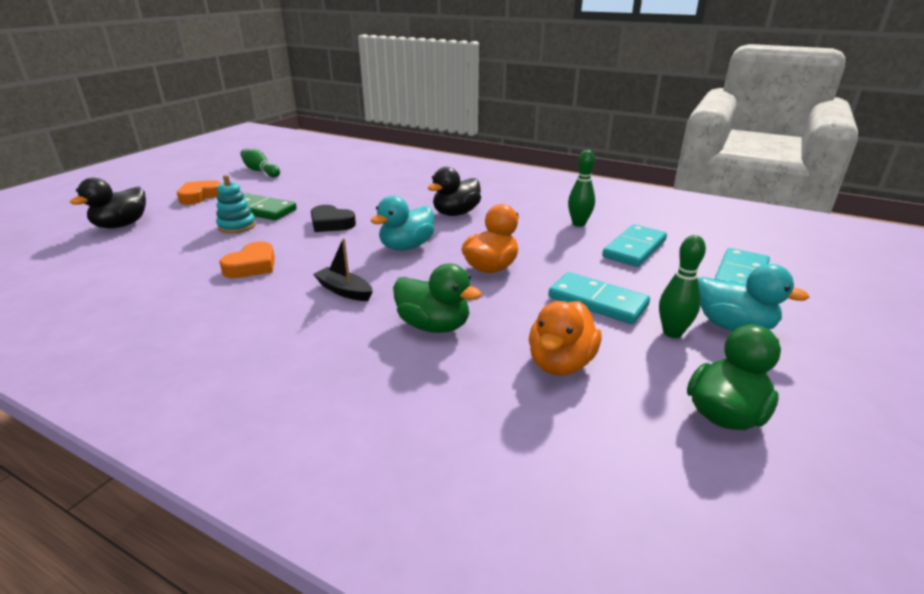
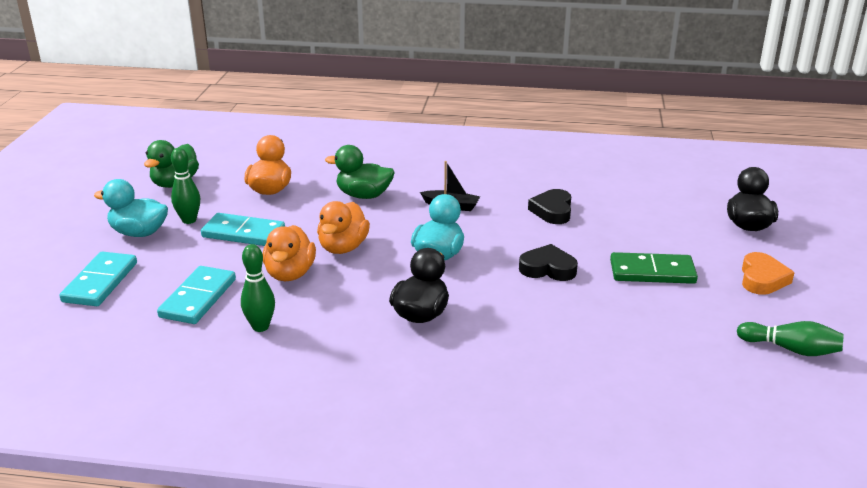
camera: 160 degrees right, 0 degrees up
(237, 226) = (637, 246): turquoise stacking toy -> none
(252, 266) = (552, 211): orange heart -> black heart
(550, 254) = (290, 274): none -> orange duck

